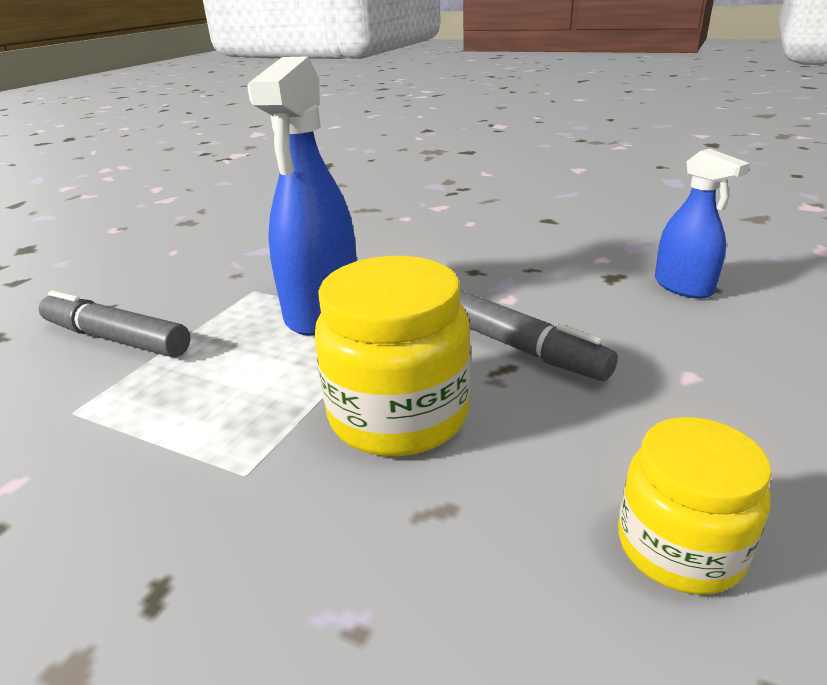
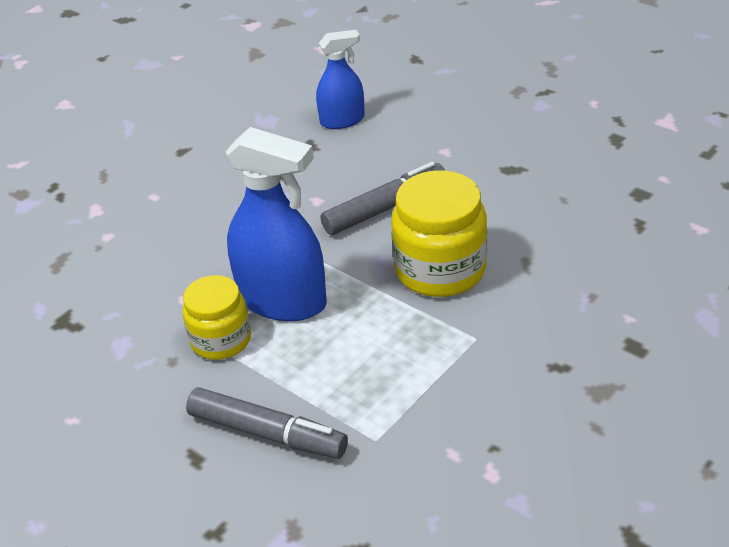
camera: 75 degrees left, 10 degrees up
(116, 339) = (267, 433): grey marker -> grey marker turned 105 degrees counterclockwise
(679, 547) = (566, 193): yellow jar -> yellow jar (221, 340)

